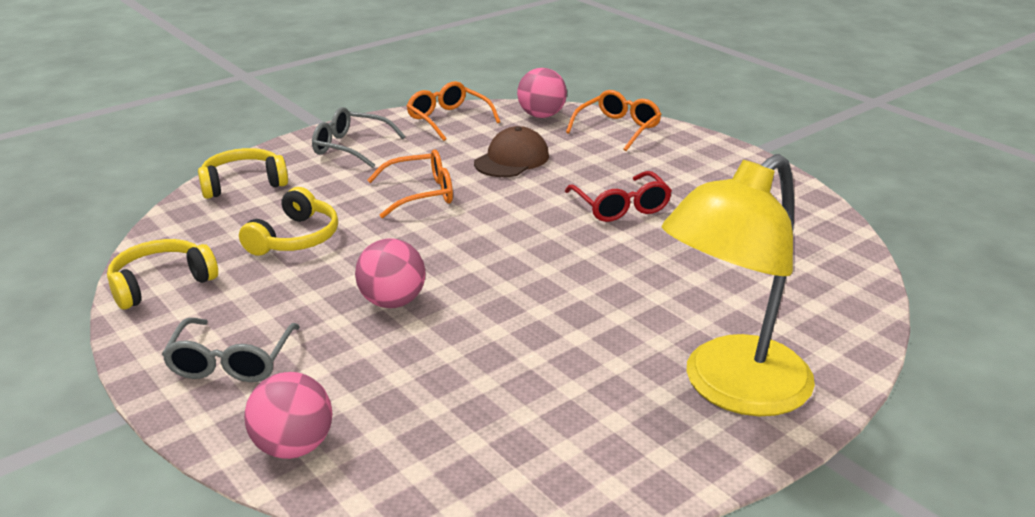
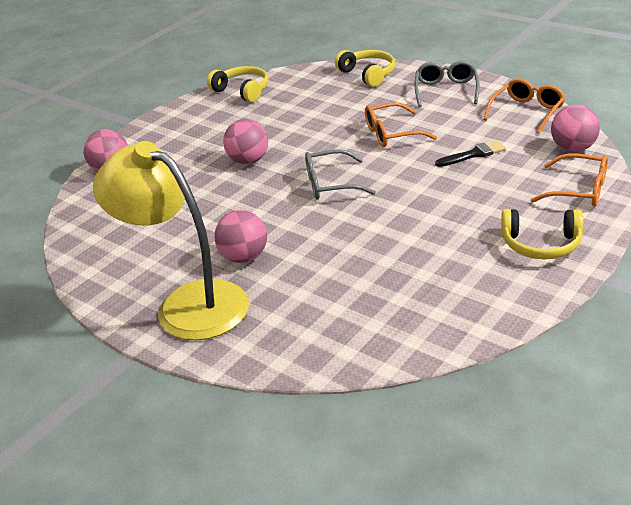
camera: 80 degrees right, 5 degrees up
(231, 362) = (176, 133): grey glasses -> grey glasses (331, 184)
(295, 238) = (308, 110): yellow headphones -> yellow headphones (541, 244)
(421, 194) = (392, 133): orange glasses -> orange glasses turned 105 degrees clockwise
(512, 159) = (474, 154): brown cap -> black brush
(621, 207) = (423, 218): red glasses -> none
(641, 332) = (244, 257): none -> pink ball

